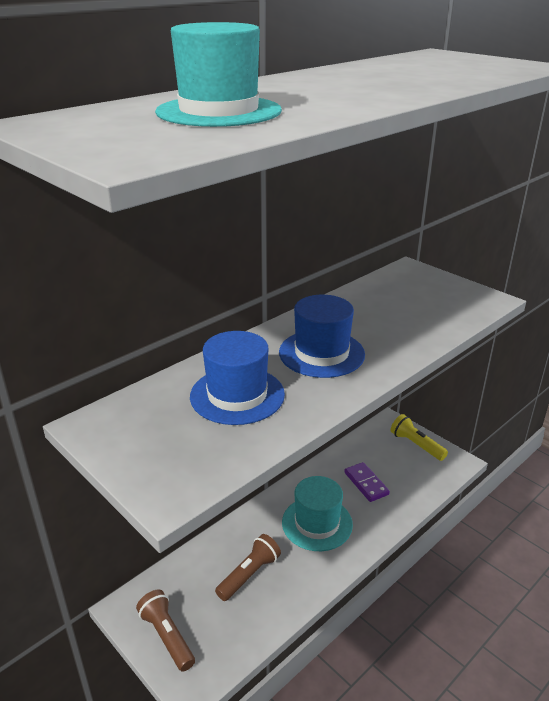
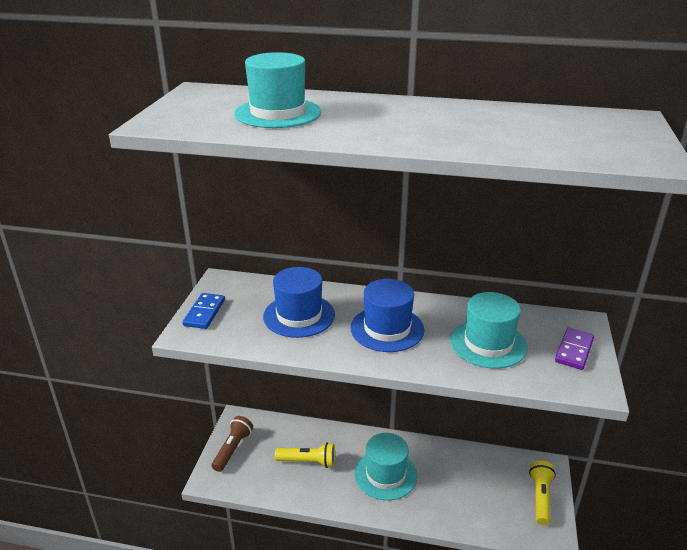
camera: 55 degrees right, 0 degrees up
(143, 463) = (204, 313): none -> blue domino
(249, 574) = (308, 462): brown flashlight -> yellow flashlight
(366, 483) = (456, 484): purple domino -> purple domino (574, 350)
(396, 316) = (488, 343): none -> turquoise hat

